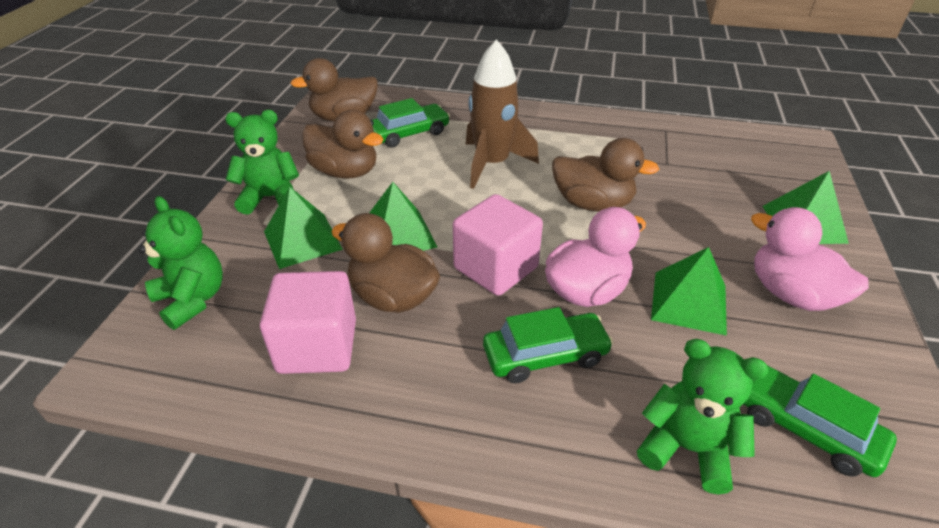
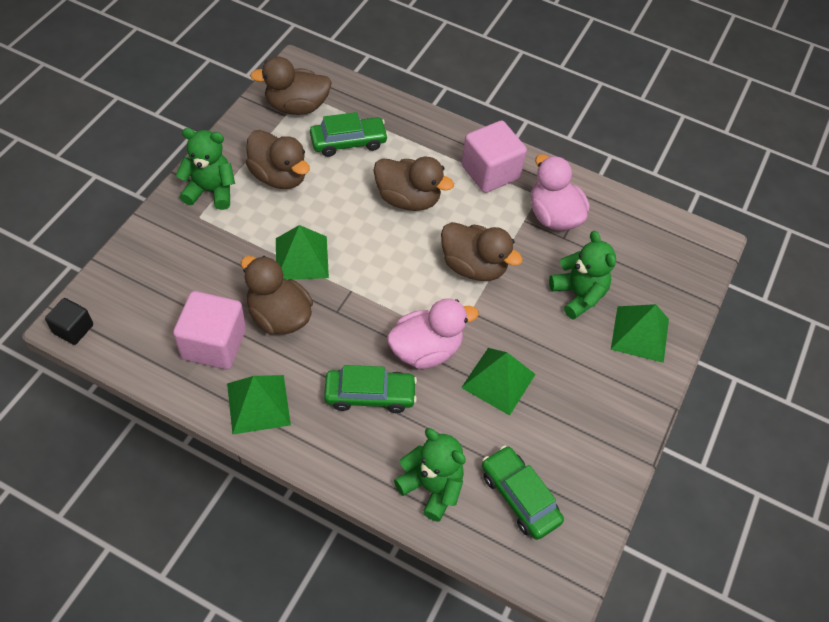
camera: 10 degrees right, 15 degrees up
(111, 375) = (73, 329): none -> black cube
(192, 299) = (134, 279): green teddy bear -> green teddy bear (578, 295)
(302, 240) = (226, 243): green pyramid -> green pyramid (258, 404)
(492, 164) = (408, 199): brown rocket -> brown duck
(495, 268) = (366, 310): pink cube -> pink cube (490, 172)
(791, 294) = (582, 395): pink duck -> pink duck (553, 216)

